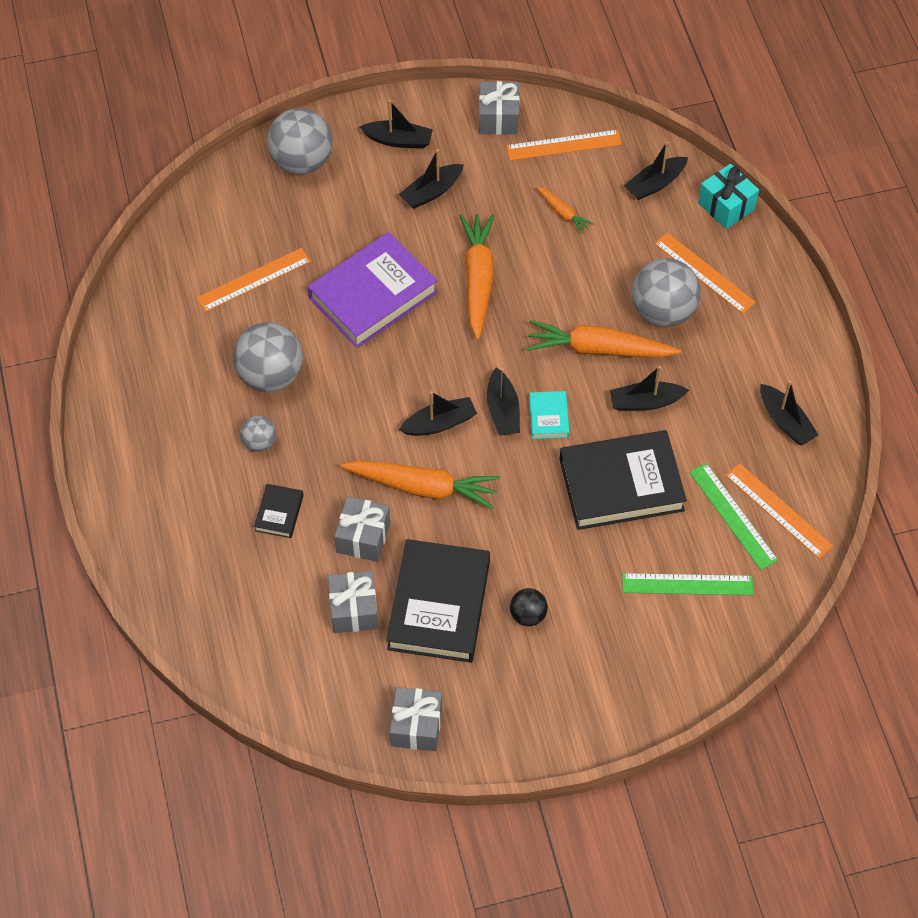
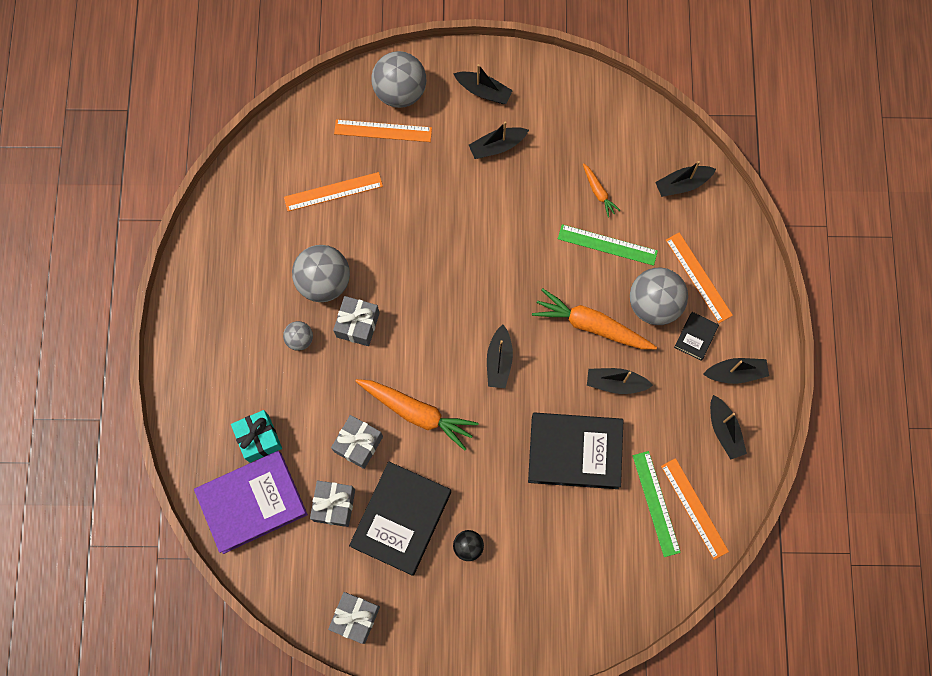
camera: 15 degrees right, 15 degrees up
(279, 513) = (299, 405): black book -> black book (695, 337)
(373, 295) = (424, 229): purple book -> purple book (252, 503)
(439, 423) = (445, 359): black boat -> black boat (735, 373)
(478, 279) = (512, 236): orange carrot -> none
(498, 118) = (571, 90): grey gift -> grey gift (358, 325)
(549, 417) = (534, 376): turquoise book -> none
(563, 145) = (617, 129): orange ruler -> orange ruler (383, 130)
(687, 584) = (601, 553): green ruler -> green ruler (607, 244)
(726, 206) = (735, 219): turquoise gift -> turquoise gift (259, 438)

